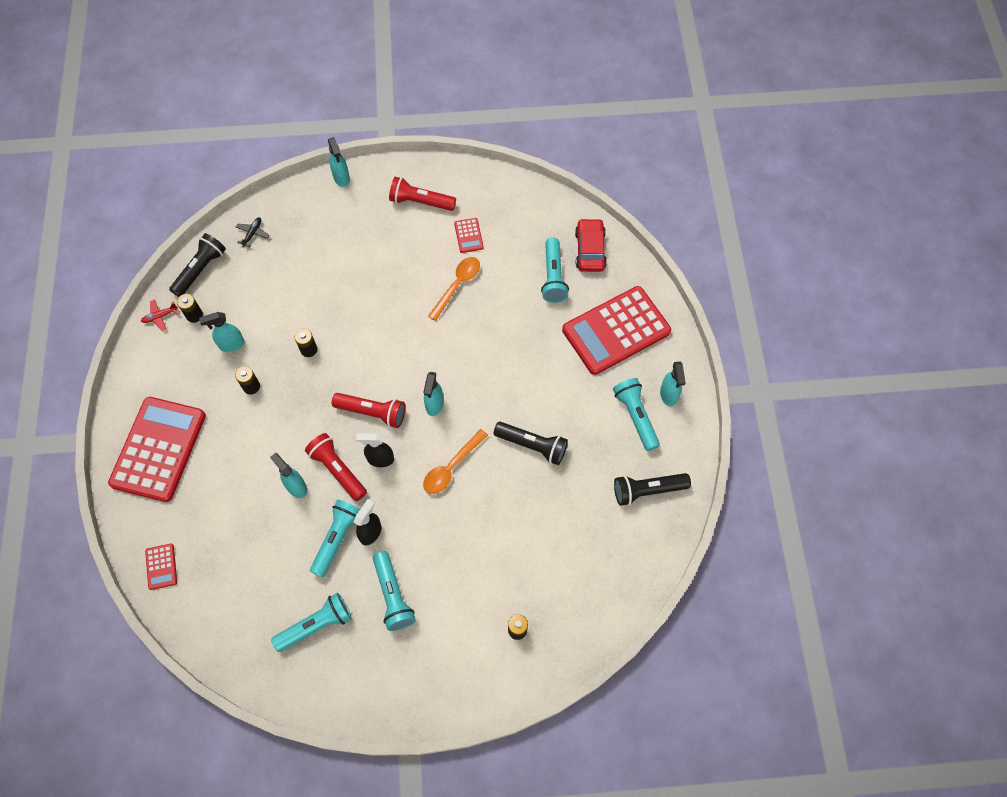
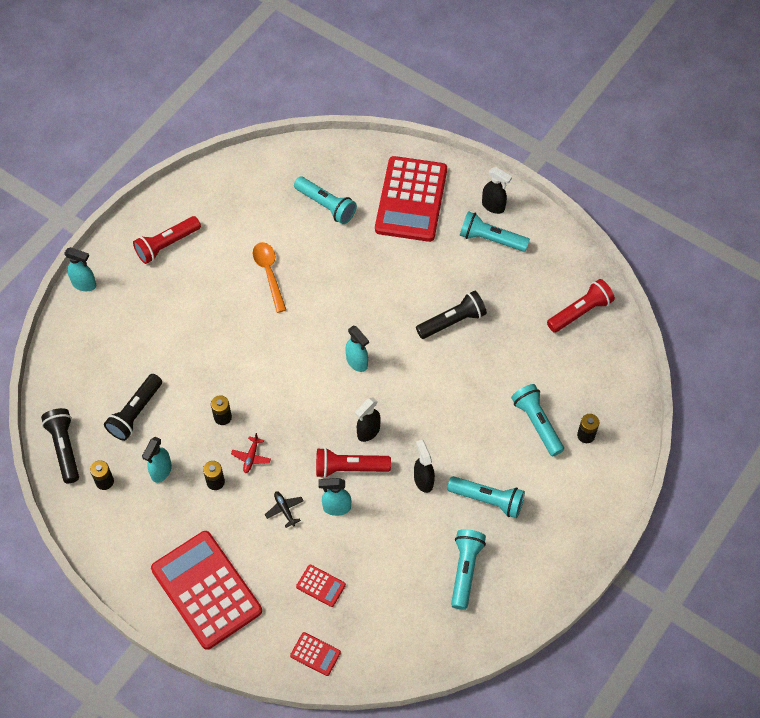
camera: 50 degrees left, 5 degrees down
(160, 316) = (79, 509): red plane -> red plane (251, 457)
(253, 233) = (69, 385): black plane -> black plane (284, 510)
(337, 539) = (407, 507): turquoise flashlight -> turquoise flashlight (537, 423)
(372, 413) = (323, 410): red flashlight -> red flashlight (580, 312)
(451, 467) = (420, 388): orange spoon -> none
(468, 235) = (232, 234): red calculator -> red calculator (321, 586)
(590, 250) = (327, 165): red car -> none
(647, 490) = (554, 275): black flashlight -> black flashlight (135, 413)
(668, 395) = (493, 206): turquoise spray bottle -> black spray bottle

